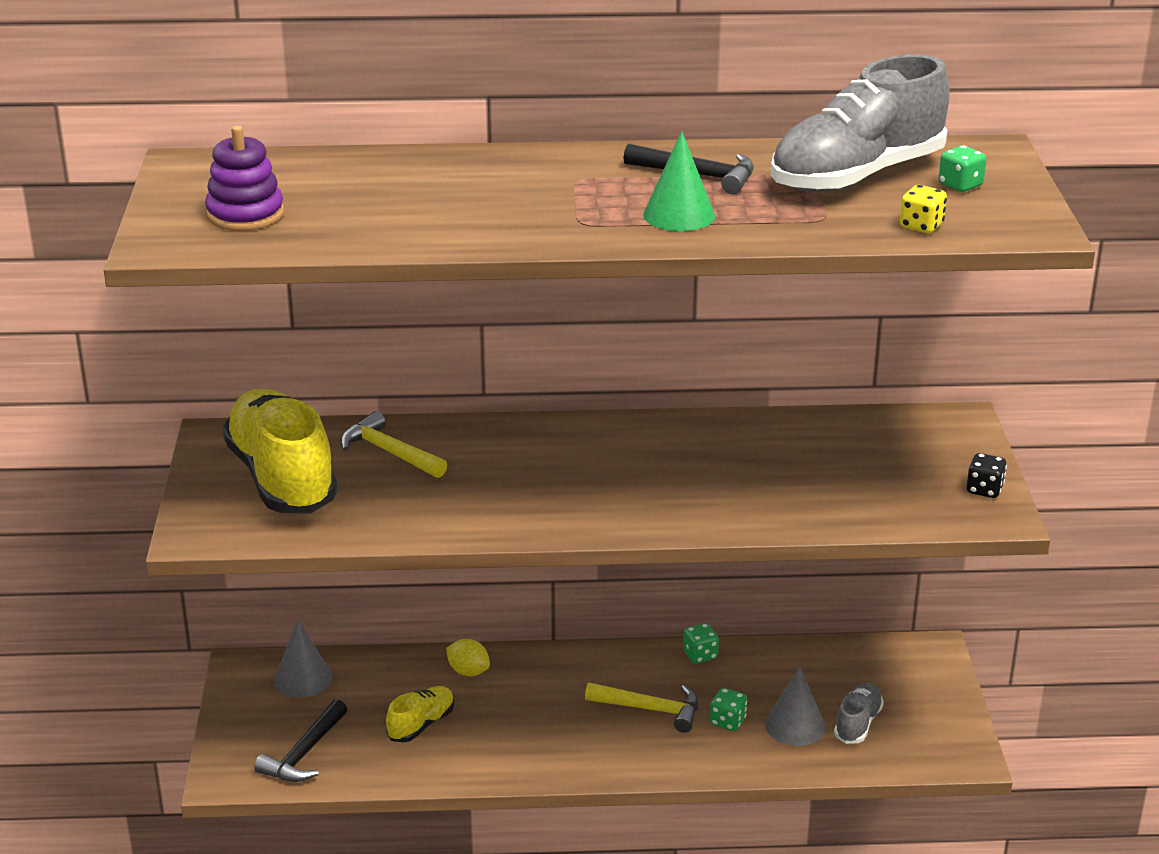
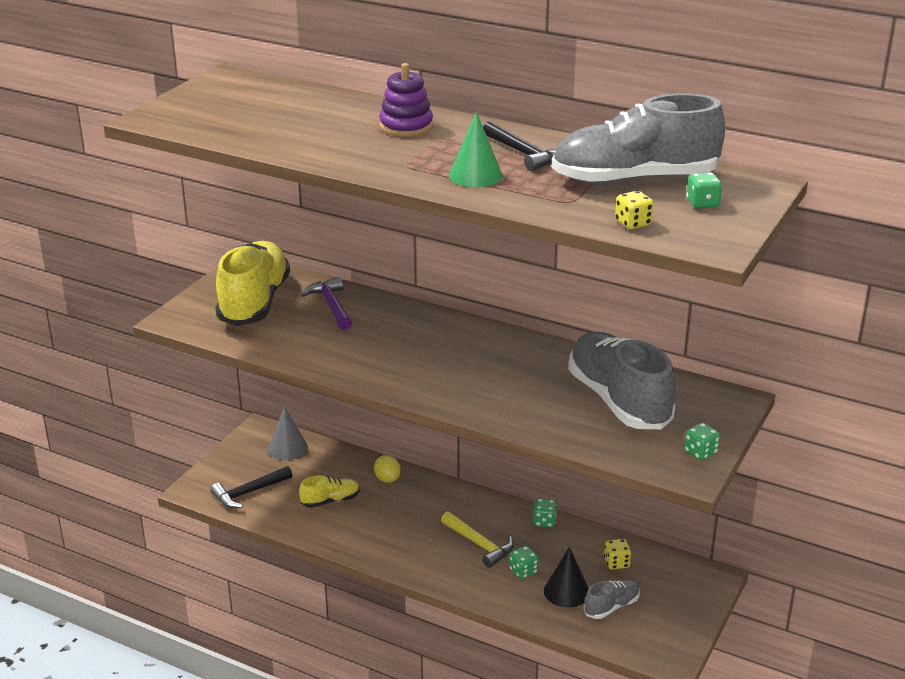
camera: 30 degrees right, 0 degrees up
(245, 214) = (218, 112): purple stacking toy -> purple stacking toy (406, 126)
(389, 452) = (331, 306): yellow hammer -> purple hammer
(795, 725) = (566, 591): grey cone -> black cone
(820, 672) = (616, 563): none -> yellow dice
(843, 460) = (618, 400): none -> grey shoe
(984, 490) = (700, 452): black dice -> green dice

